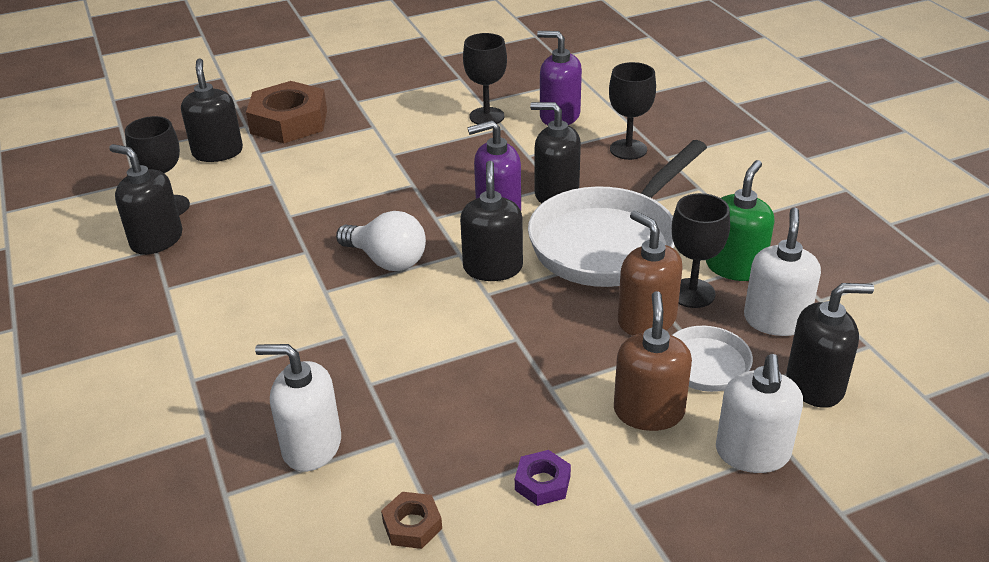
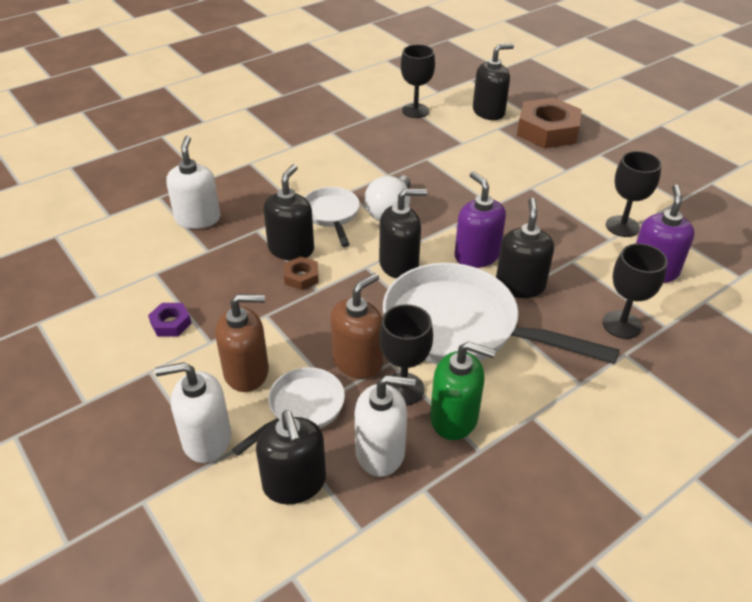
camera: 75 degrees right, 5 degrees up
(156, 240) = (378, 116): black soap dispenser -> black soap dispenser (291, 249)
(370, 310) = (331, 215): none -> white pan
(412, 525) = (134, 271): brown nut -> brown nut (301, 277)

